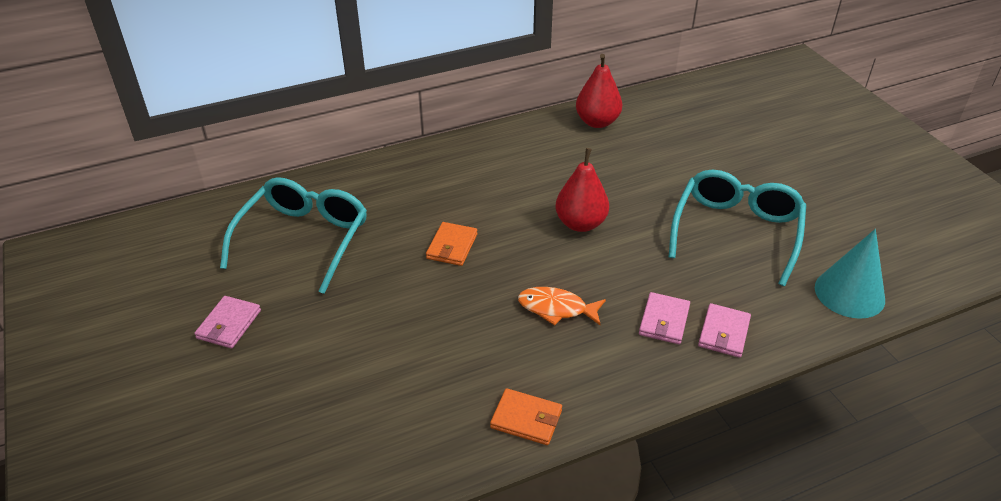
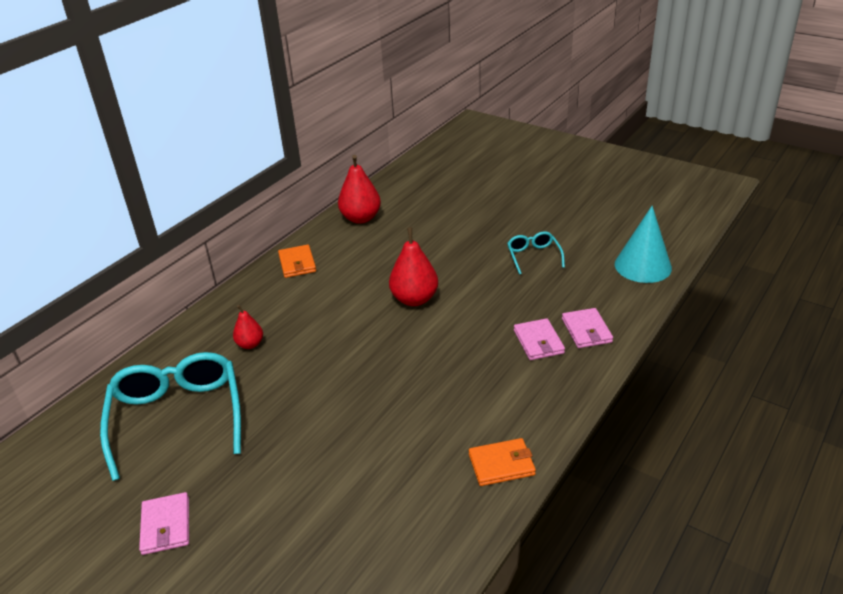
camera: 30 degrees left, 5 degrees down
(407, 202) = (250, 344): none -> red pear
(452, 246) = (323, 362): orange wallet -> orange wallet (297, 263)
(556, 308) = (451, 371): orange fish -> none
(736, 231) = (533, 256): turquoise glasses -> turquoise glasses, size x0.49

